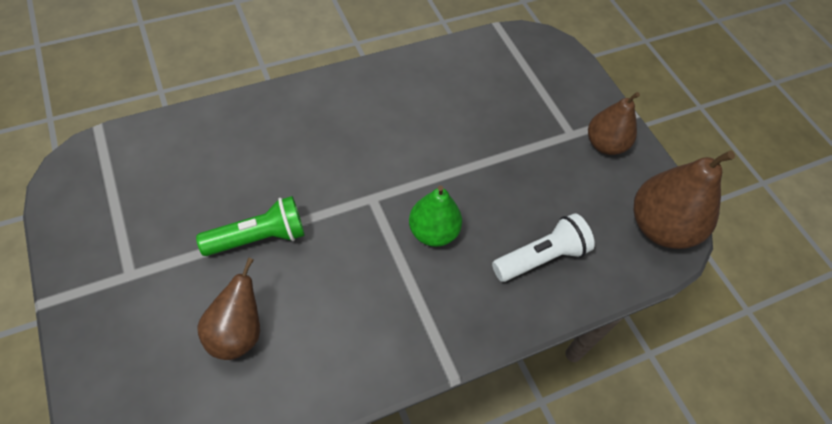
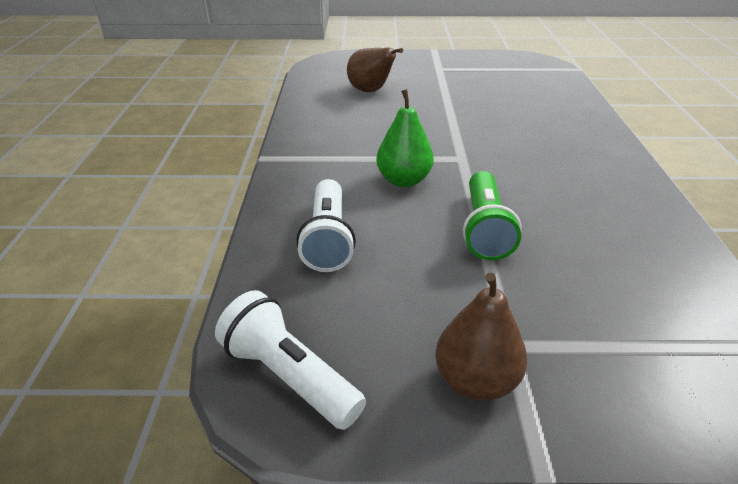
camera: 120 degrees right, 20 degrees down
(259, 238) = (445, 106): green flashlight -> green flashlight (484, 229)
(660, 227) = (289, 376): brown pear -> white flashlight

